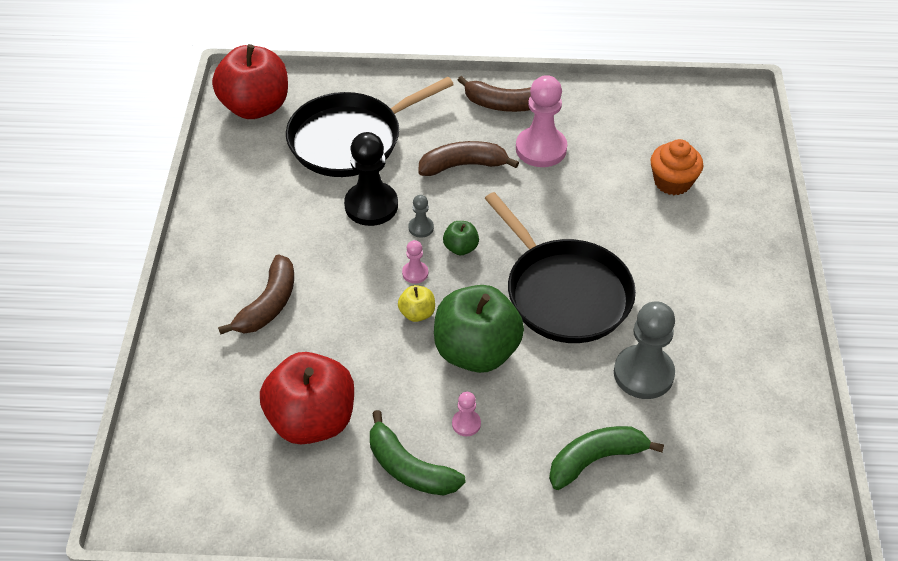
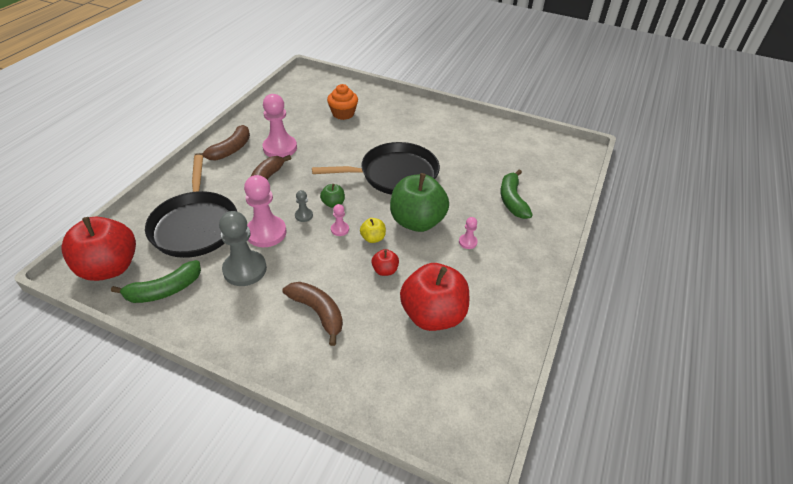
camera: 70 degrees left, 5 degrees down
(365, 345) = (385, 270): none -> red apple
(371, 205) = (266, 233): black pawn -> pink pawn
(409, 468) = (490, 277): green banana -> green banana (164, 290)
(643, 374) = (464, 166): grey pawn -> grey pawn (245, 269)

